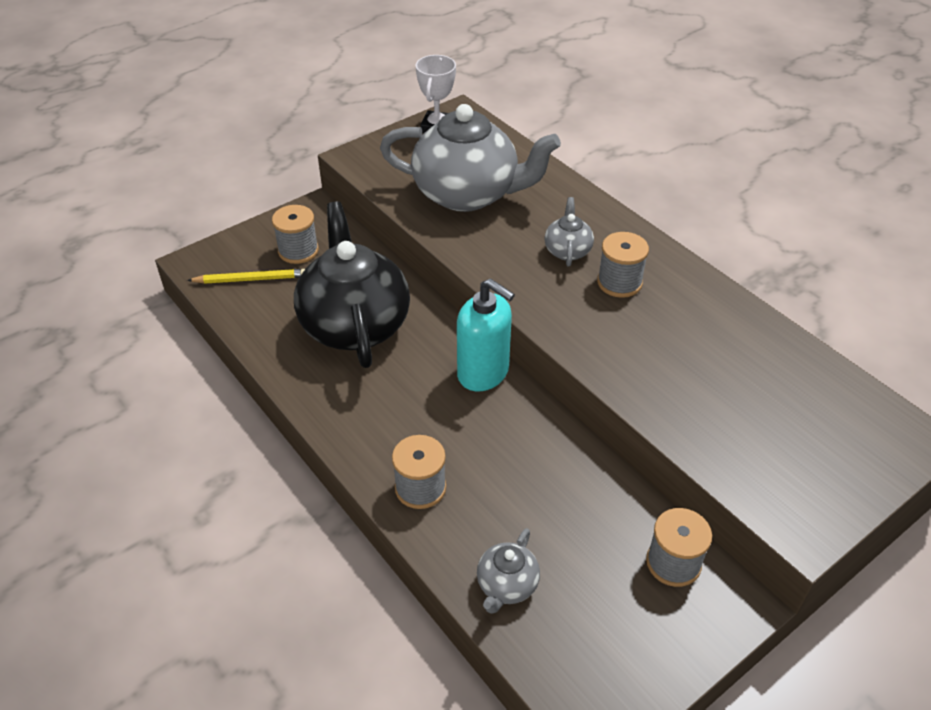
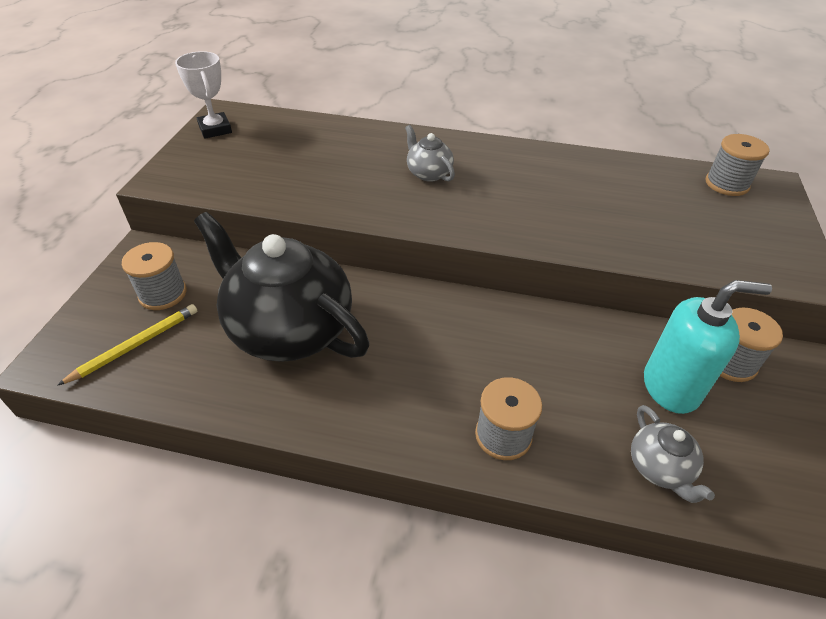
camera: 40 degrees left, 0 degrees up
(467, 194) = (300, 167): grey teapot -> none
(483, 373) = (444, 306): turquoise soap dispenser -> turquoise soap dispenser (671, 387)
(619, 282) = (491, 178): grey spool -> grey spool (726, 184)

